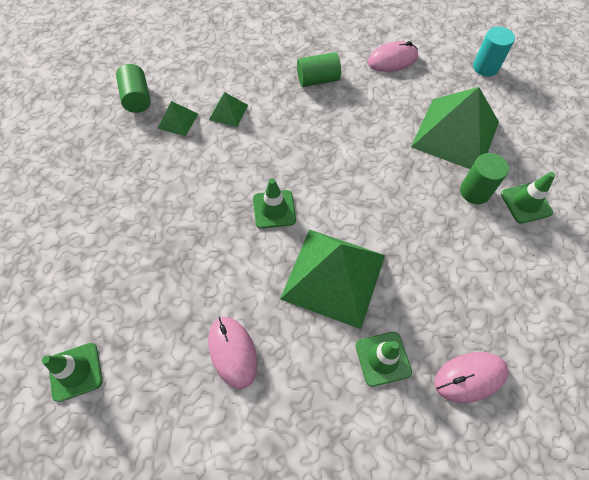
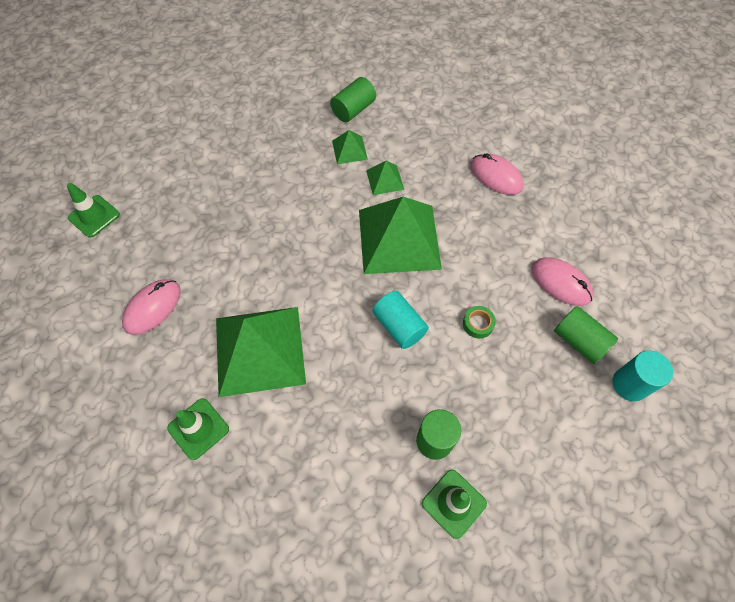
camera: 60 degrees right, 0 degrees up
(274, 209) = (302, 269): green traffic cone -> none
(318, 80) = (478, 229): green cylinder -> green cylinder (579, 341)
(370, 168) = (399, 326): none -> turquoise cylinder
(397, 120) = (478, 324): none -> green tape
(455, 134) = (501, 390): green pyramid -> green pyramid (399, 238)
(470, 377) = (214, 516): pink mouse -> pink mouse (496, 176)

